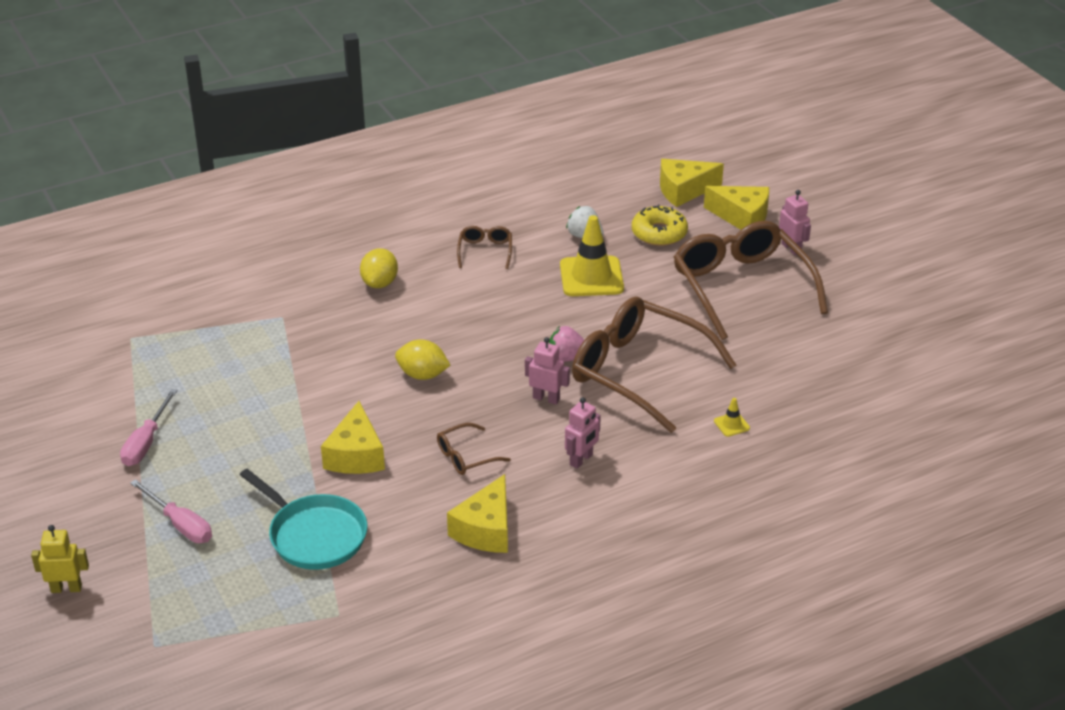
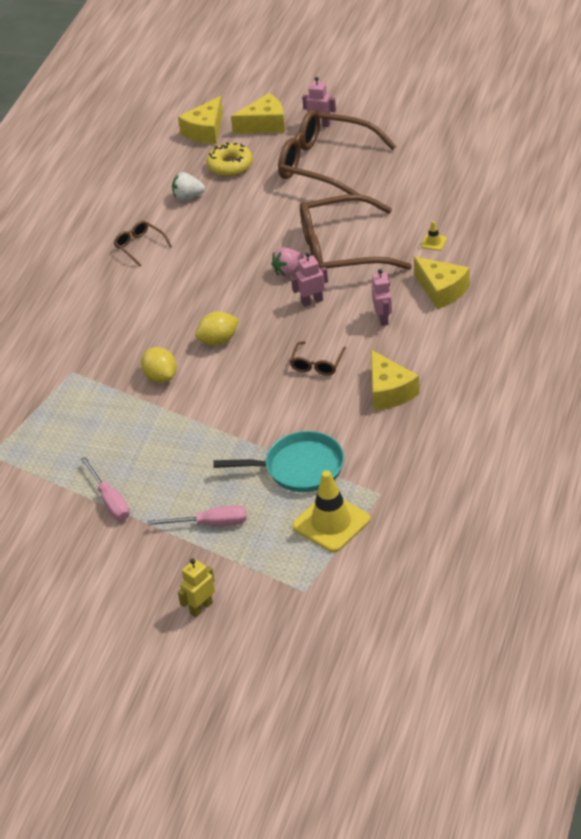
camera: 40 degrees left, 5 degrees up
(356, 455) = (252, 410): yellow cheese -> yellow cheese (441, 290)
(380, 283) = (103, 309): yellow lemon -> yellow lemon (161, 377)
(591, 277) = (230, 217): yellow traffic cone -> yellow traffic cone (331, 523)

